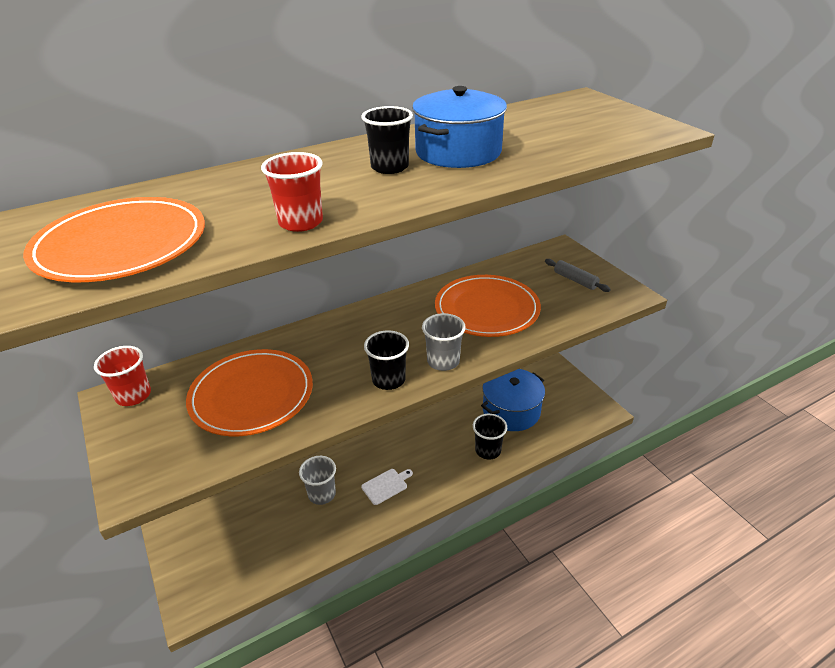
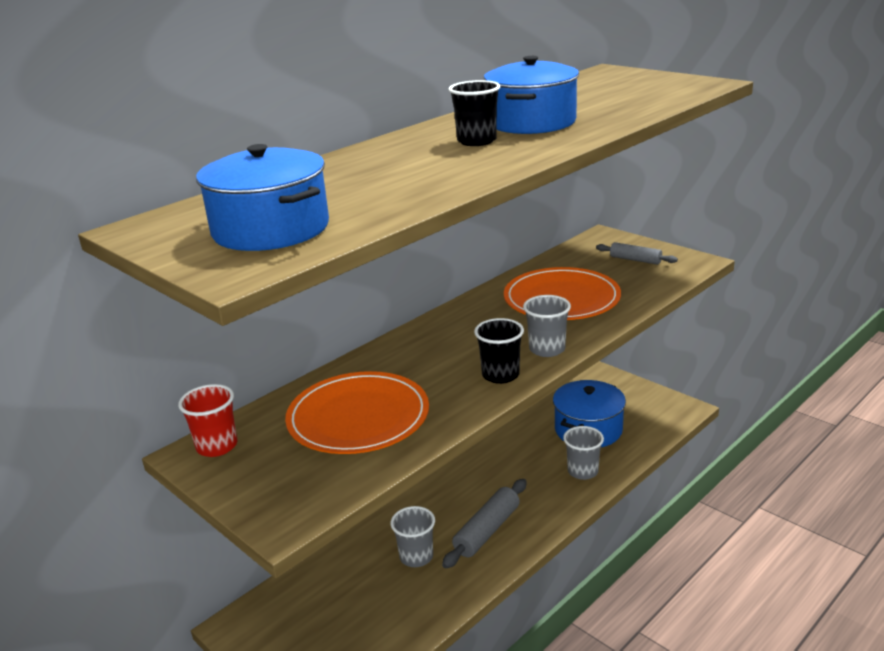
camera: 15 degrees left, 10 degrees down
(121, 245) = (271, 229): orange plate -> blue pot
(300, 222) = (437, 188): red cup -> none
(386, 486) = (487, 531): white cutting board -> grey rolling pin
(488, 450) = (583, 471): black cup -> grey cup

